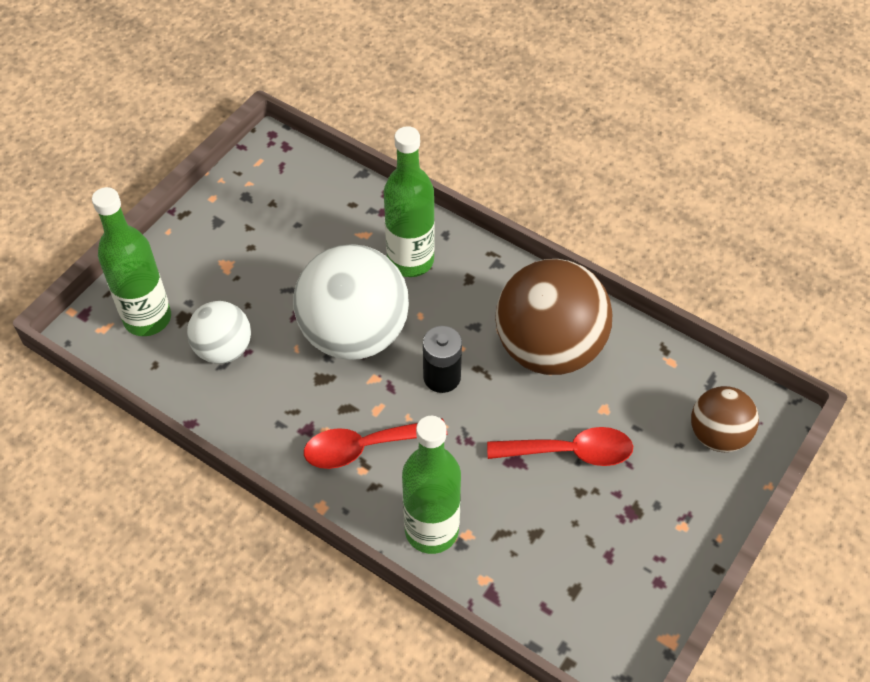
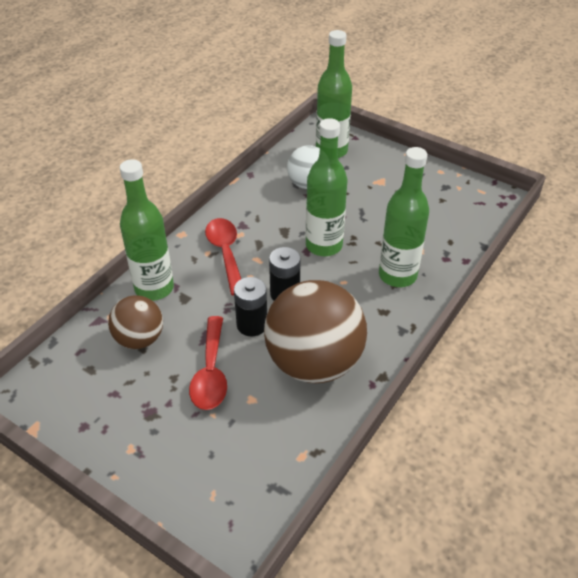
camera: 90 degrees right, 10 degrees down
(354, 333) = (324, 245): white ball -> green bottle
(494, 411) = (252, 325): none -> black battery
(718, 435) = (218, 487): brown ball -> brown ball (139, 339)

